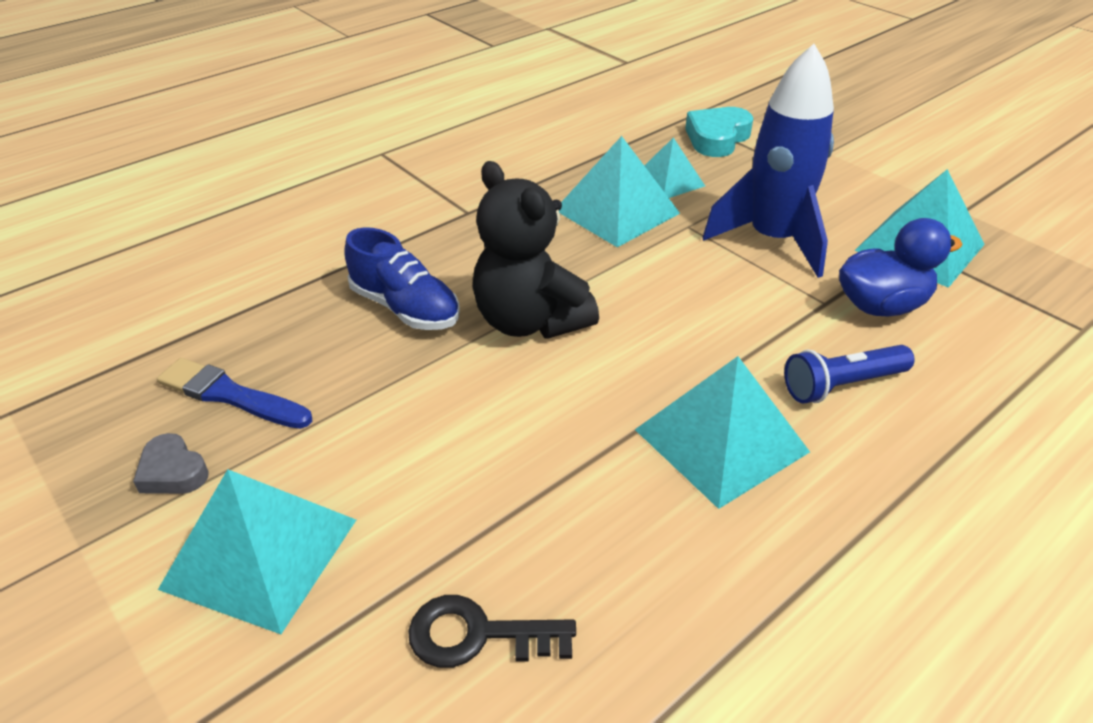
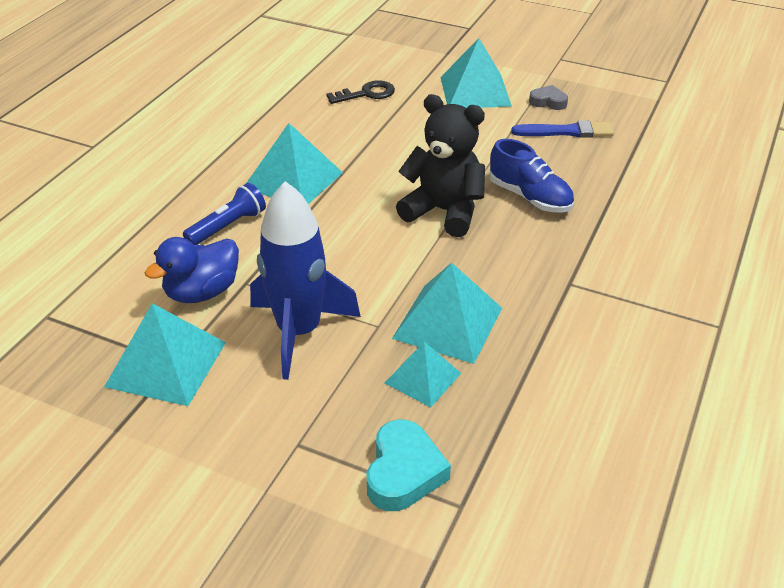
camera: 155 degrees right, 0 degrees up
(405, 308) = (530, 197): blue shoe -> blue shoe turned 150 degrees counterclockwise

